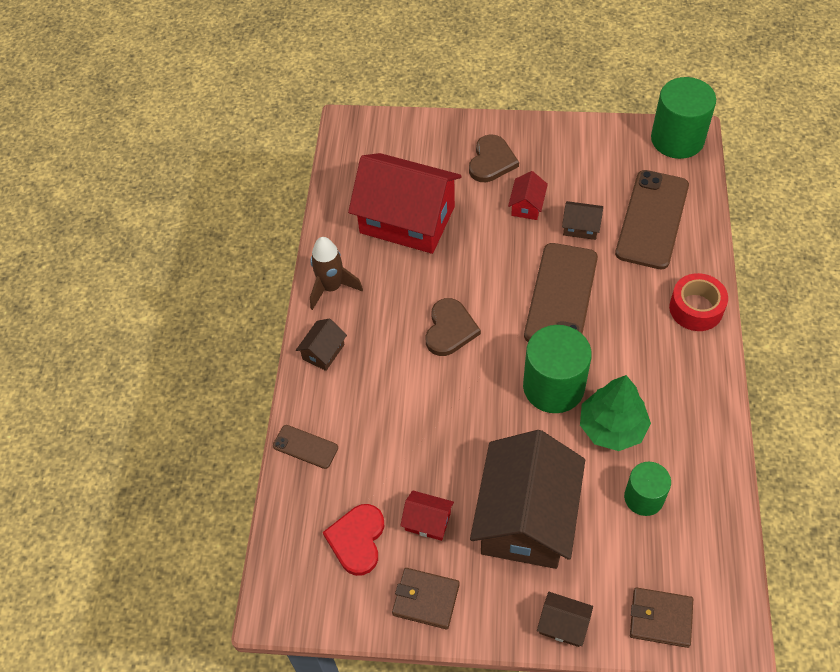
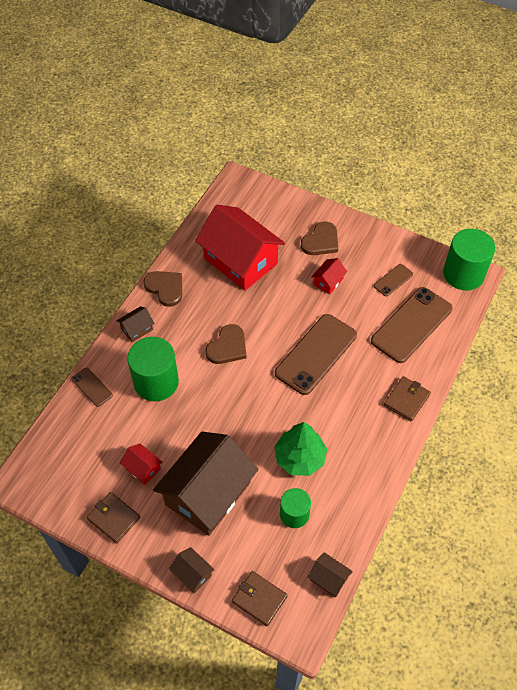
camera: 20 degrees right, 0 degrees up
(331, 287) = (165, 288): brown rocket -> brown heart
(357, 540) = (91, 461): red heart -> none
(553, 387) = (275, 414): green cylinder -> green cylinder (156, 382)
(581, 227) = (357, 311): brown house -> brown house (328, 578)
(602, 175) = (393, 280): none -> brown phone
(696, 308) = (406, 400): red tape -> brown wallet

